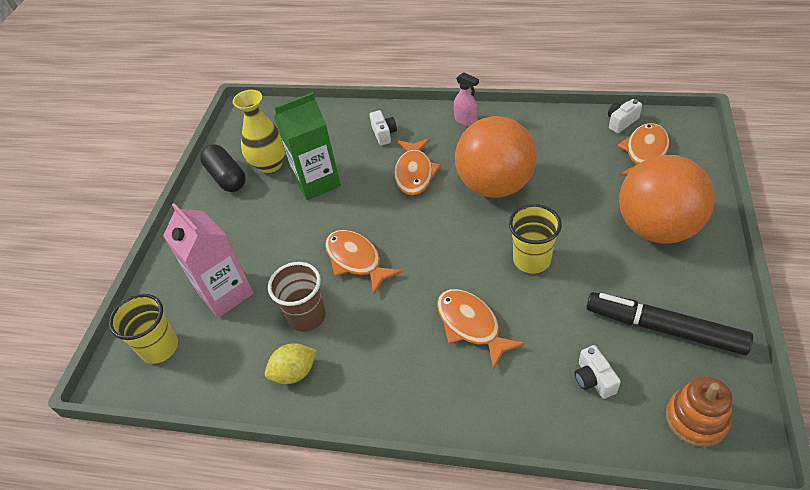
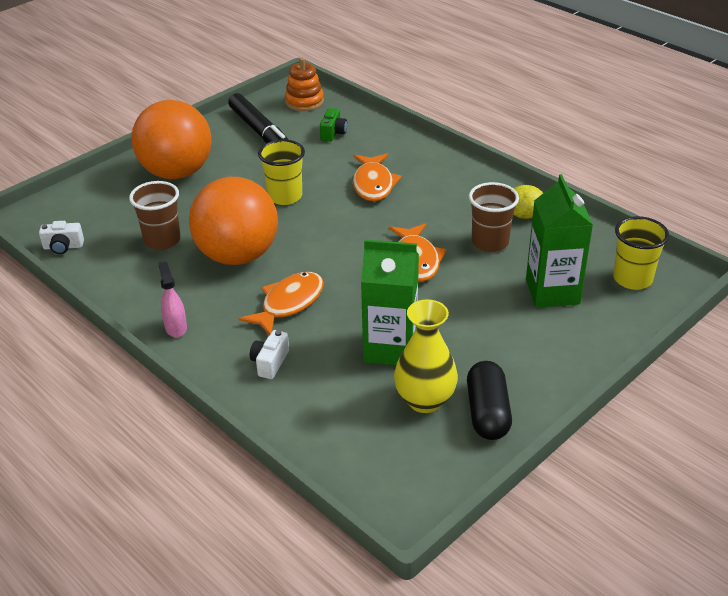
camera: 150 degrees left, 10 degrees down
(225, 293) = (552, 291): pink carton -> green carton
(565, 165) = (162, 240): none -> brown cup
(593, 379) = (333, 133): white camera -> green camera
(644, 153) = (94, 216): orange fish -> none

